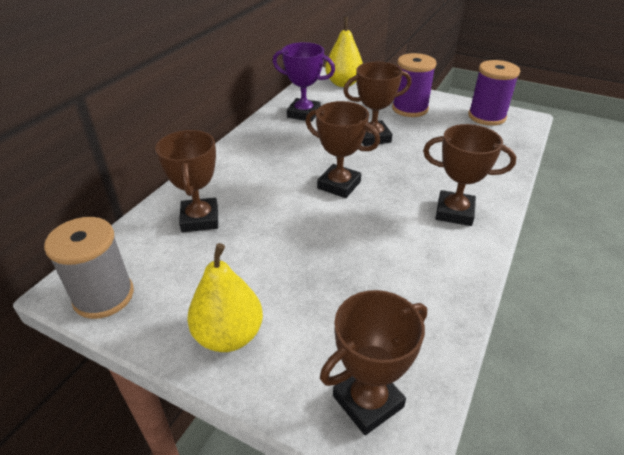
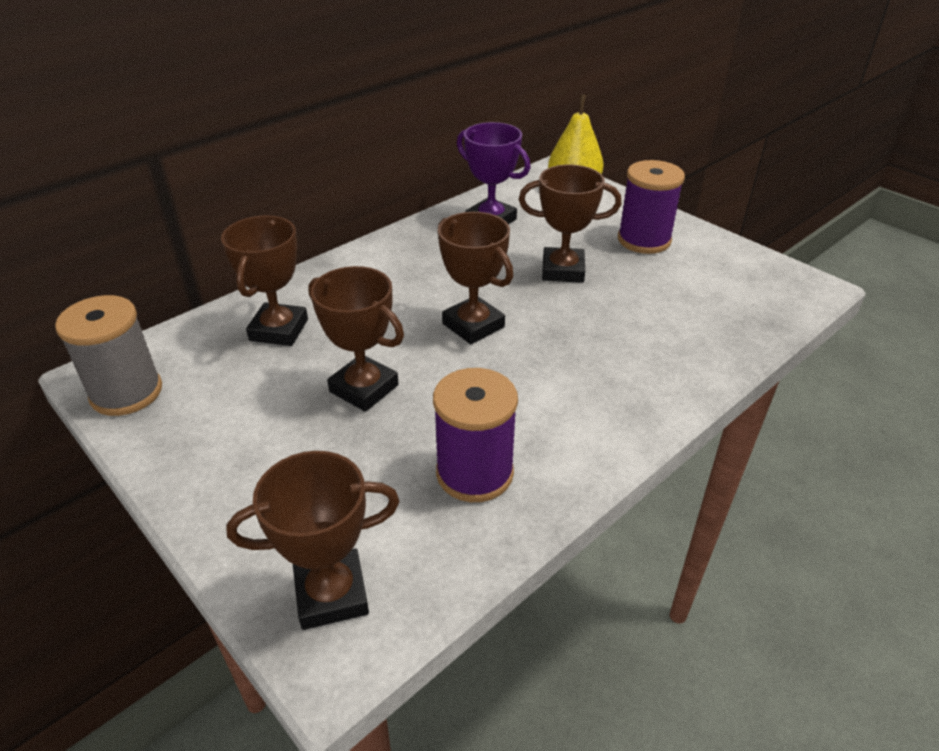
camera: 20 degrees right, 0 degrees up
(229, 335) = (227, 473): yellow pear -> none
(454, 212) = (604, 397): brown trophy -> brown trophy (364, 388)
(486, 117) = (753, 273): purple spool -> purple spool (474, 473)

